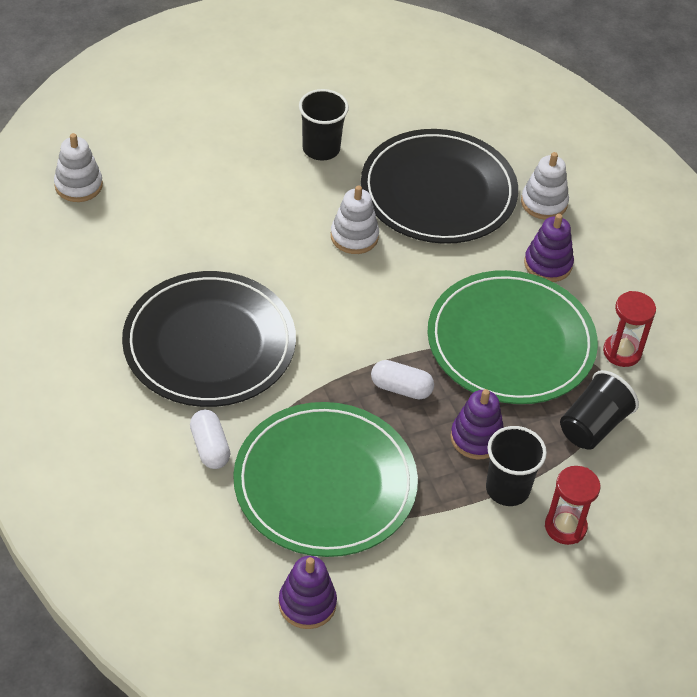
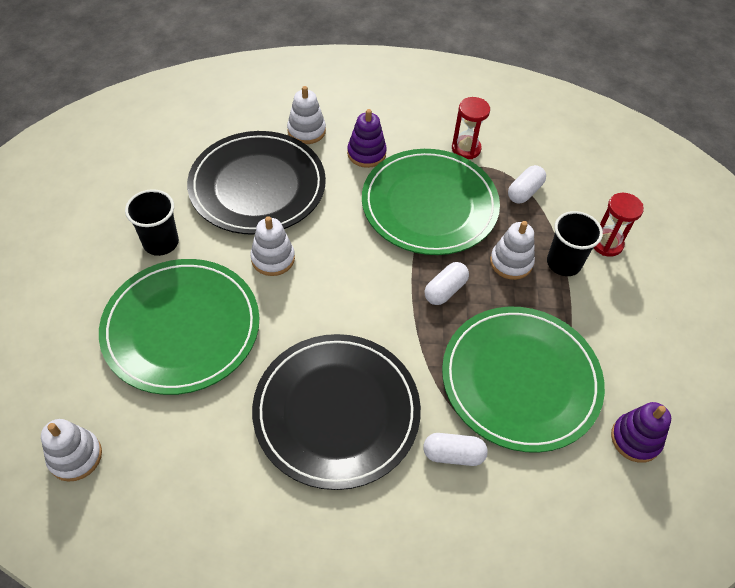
camera: 65 degrees left, 5 degrees up
(236, 201) = (181, 328): none -> green plate
(476, 438) = (511, 262): purple stacking toy -> white stacking toy
(593, 426) = (524, 191): black cup -> white capsule

